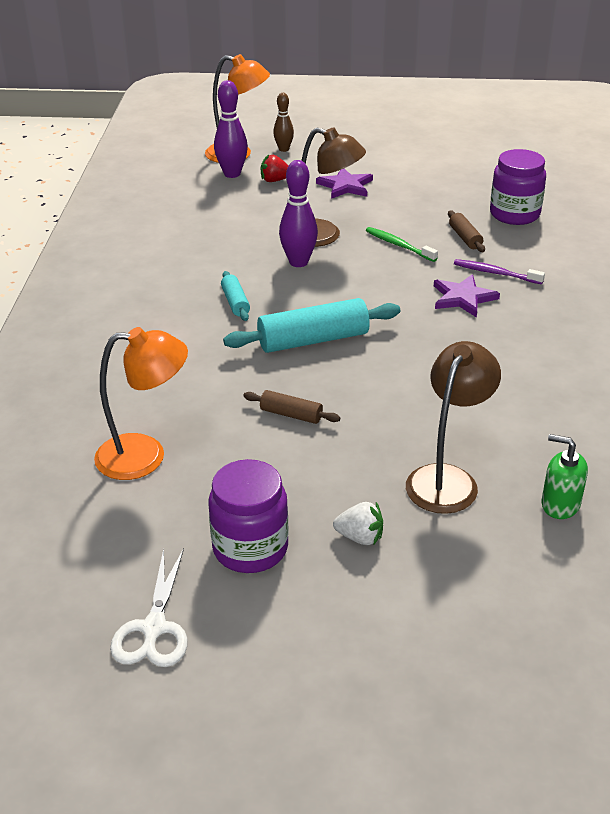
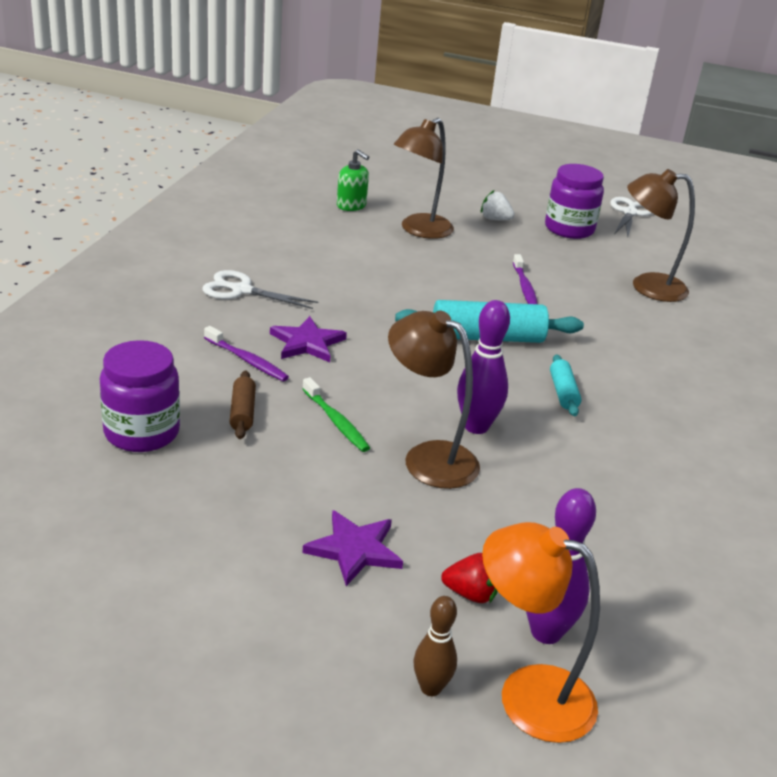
camera: 170 degrees left, 5 degrees down
(145, 456) = (647, 286): orange lamp -> brown lamp
(291, 414) = (524, 287): brown rolling pin -> purple toothbrush
(561, 335) = (241, 290): none -> white scissors

